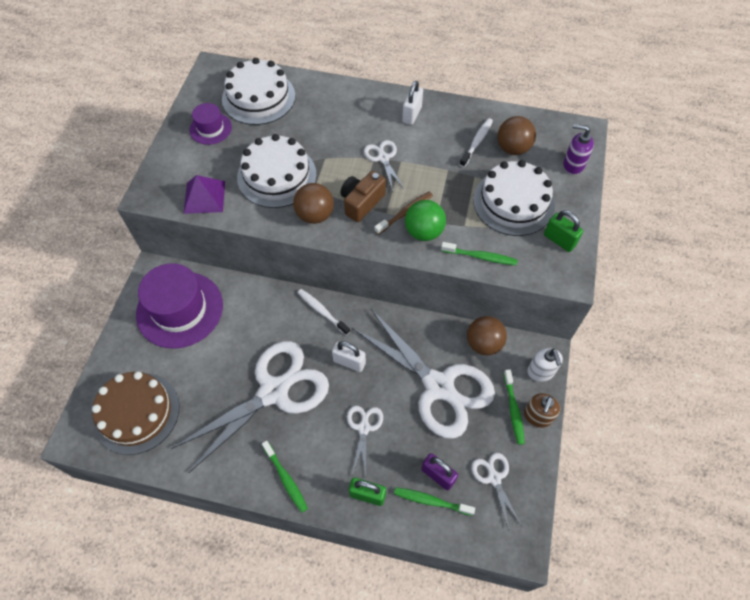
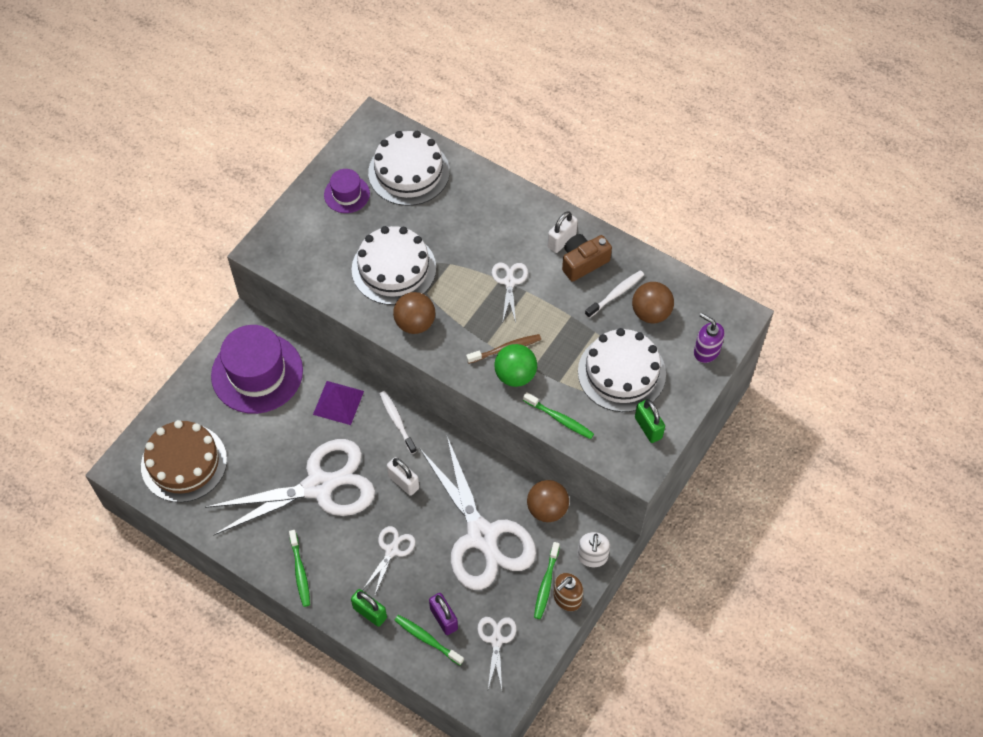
camera: 20 degrees right, 0 degrees up
(204, 197) = (314, 269): purple pyramid -> purple pyramid (338, 402)
(361, 202) = (467, 324): brown camera -> brown camera (583, 262)

